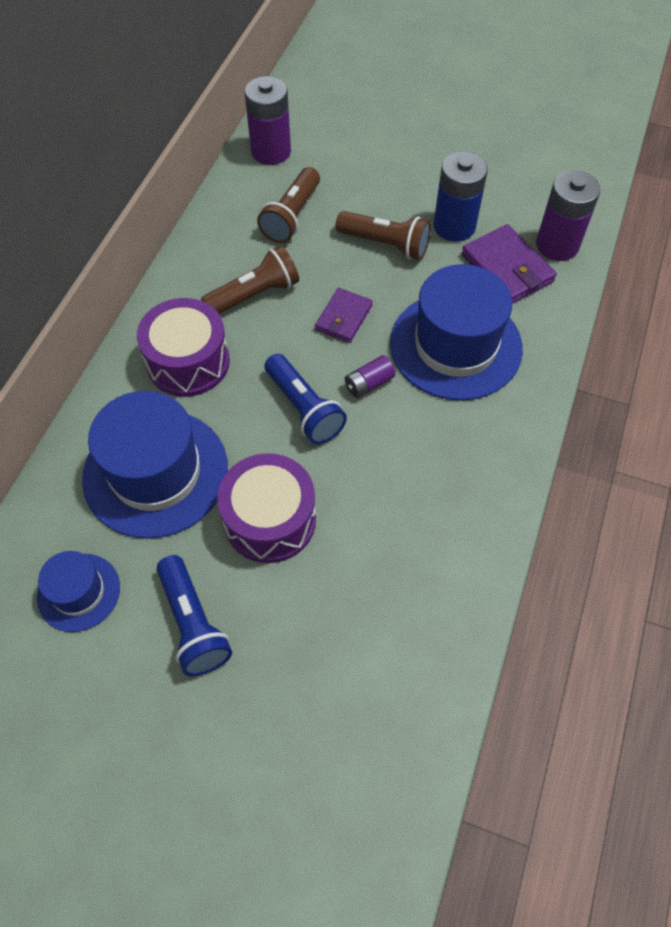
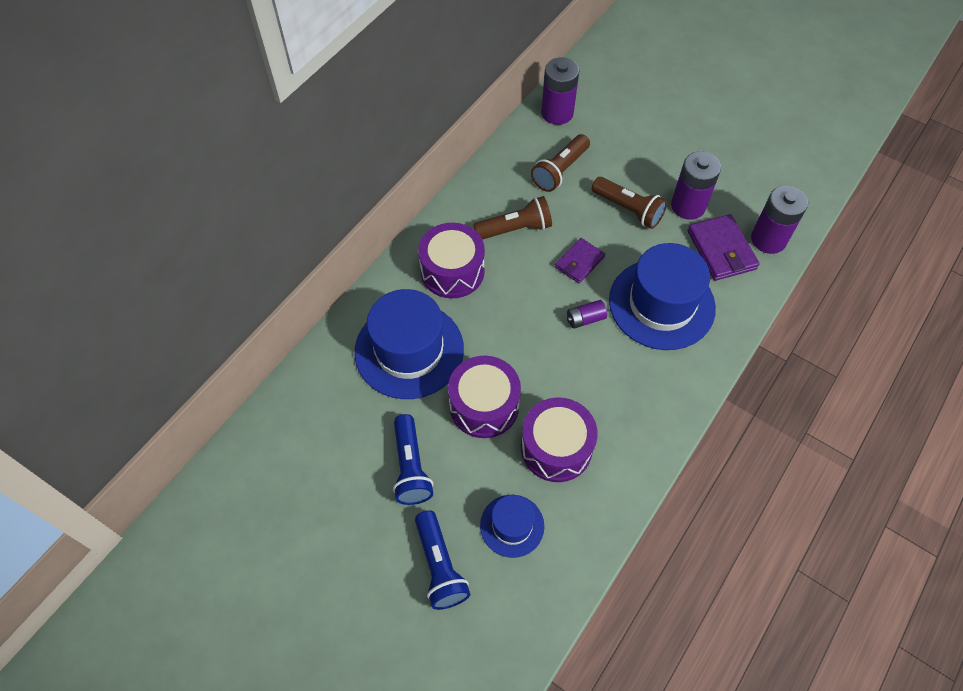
camera: 15 degrees right, 0 degrees up
(79, 592) = (335, 424): blue hat -> blue hat (512, 525)
(304, 408) = (530, 327): blue flashlight -> blue flashlight (439, 566)
(375, 551) = (556, 448): none -> purple drum
(454, 226) = (688, 206): blue battery -> purple battery

